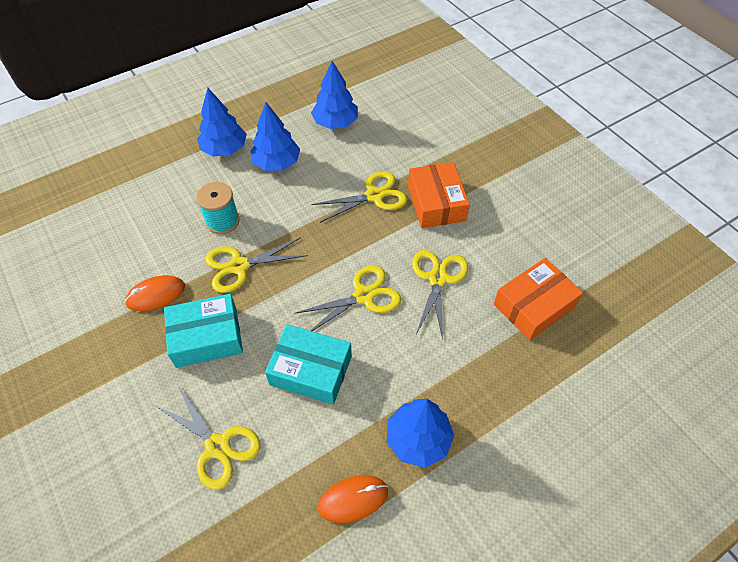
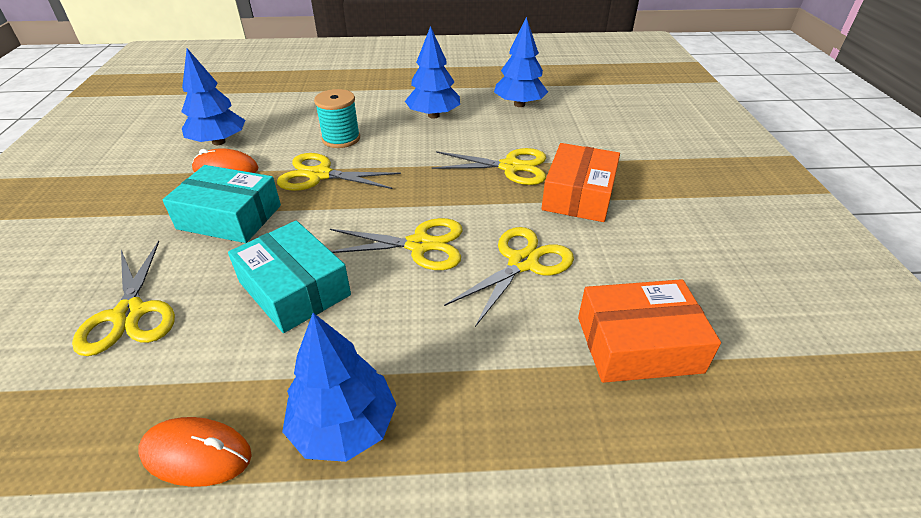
camera: 30 degrees right, 15 degrees down
(224, 149) = (396, 94): blue tree -> blue tree (218, 142)

